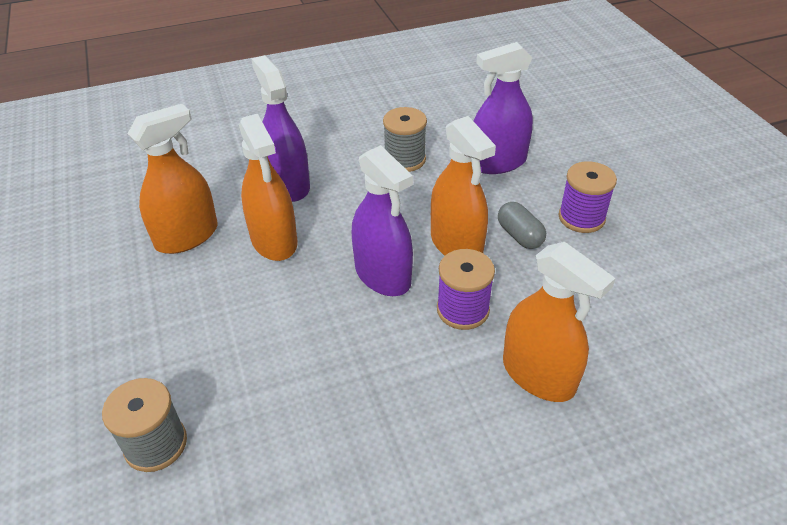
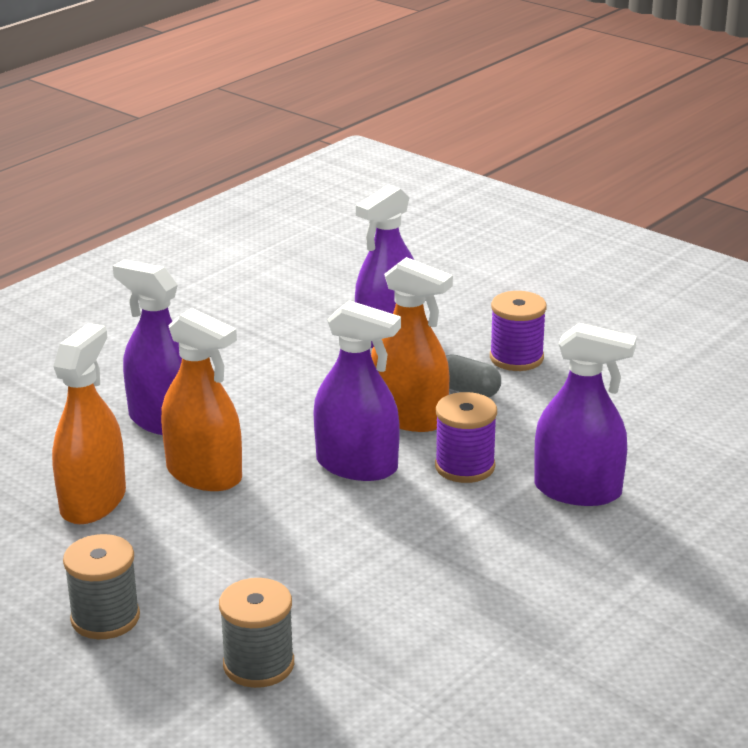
camera: 30 degrees left, 15 degrees down
(405, 159) = (279, 359): grey spool -> grey spool (105, 618)
(538, 375) = (577, 490): orange spray bottle -> purple spray bottle

